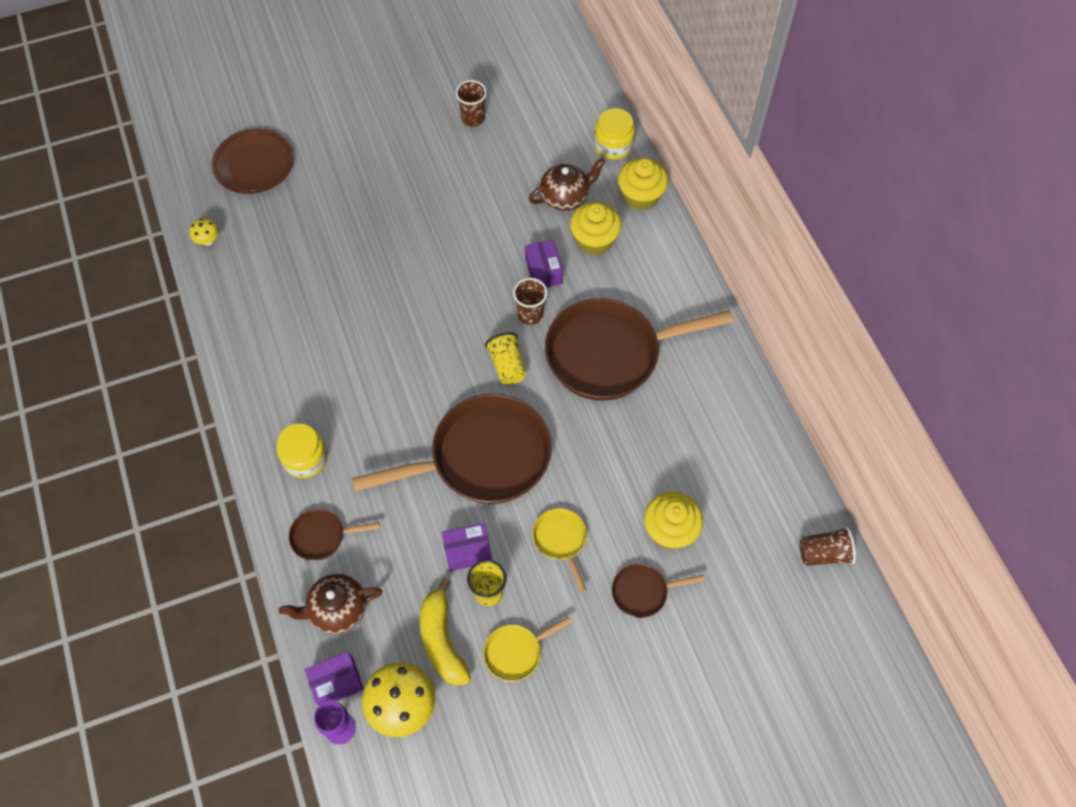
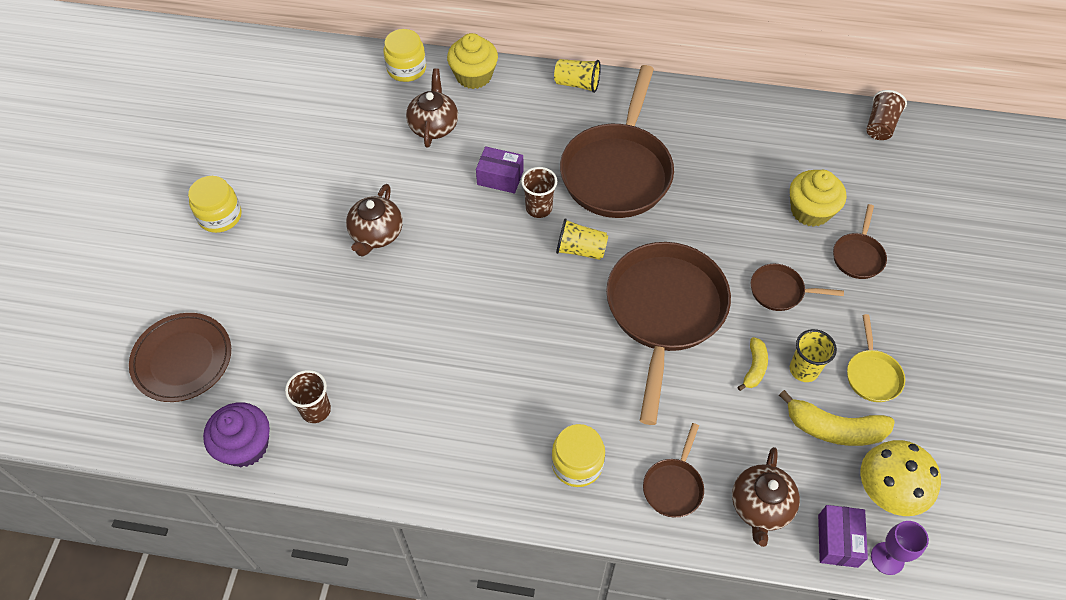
camera: 60 degrees left, 5 degrees down
(208, 241) = (245, 446): yellow mushroom -> purple cupcake
(385, 112) = (220, 216): none -> yellow jar
(431, 218) = (376, 234): none -> brown teapot
(467, 551) = (754, 367): purple box -> yellow banana
(473, 118) = (290, 152): brown cup -> brown cup (316, 410)
(561, 540) = (780, 291): yellow pan -> brown pan
(594, 240) = (494, 127): yellow cupcake -> none
(688, 276) = (577, 84): none -> yellow cup

